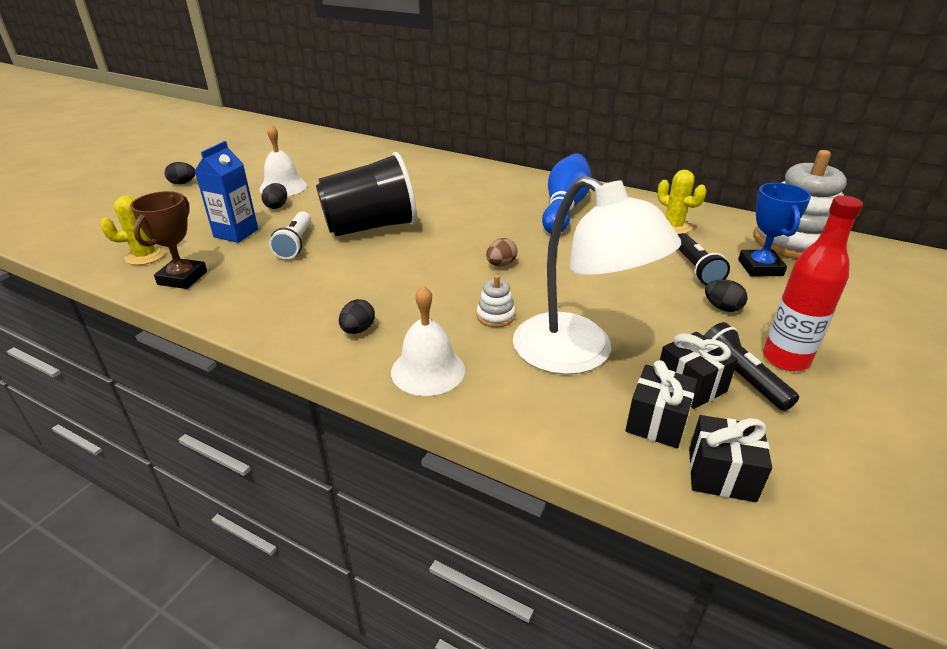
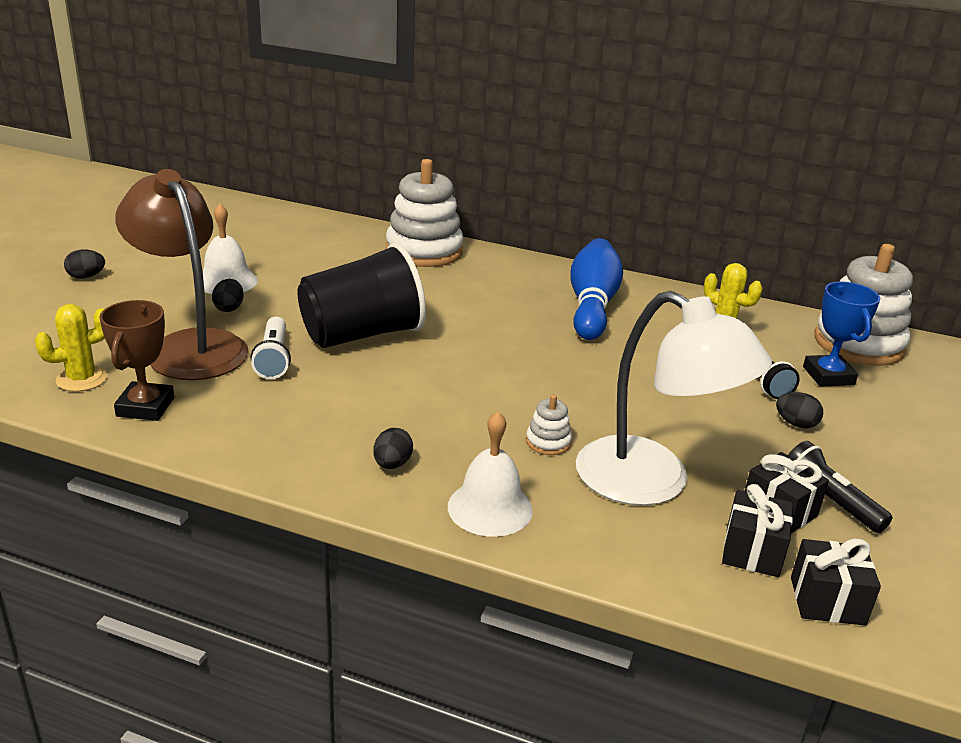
camera: 10 degrees left, 5 degrees down
(236, 233) = (190, 346): blue carton -> brown lamp
(441, 166) = (424, 251): none -> white stacking toy
(501, 264) = (536, 379): brown egg -> none
(785, 359) = (871, 479): red bottle -> none

